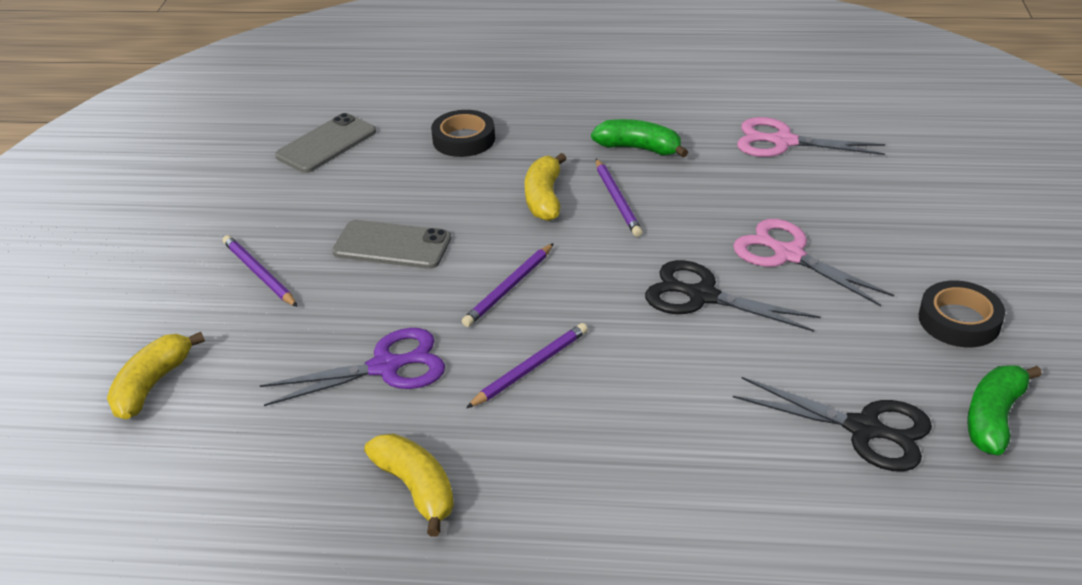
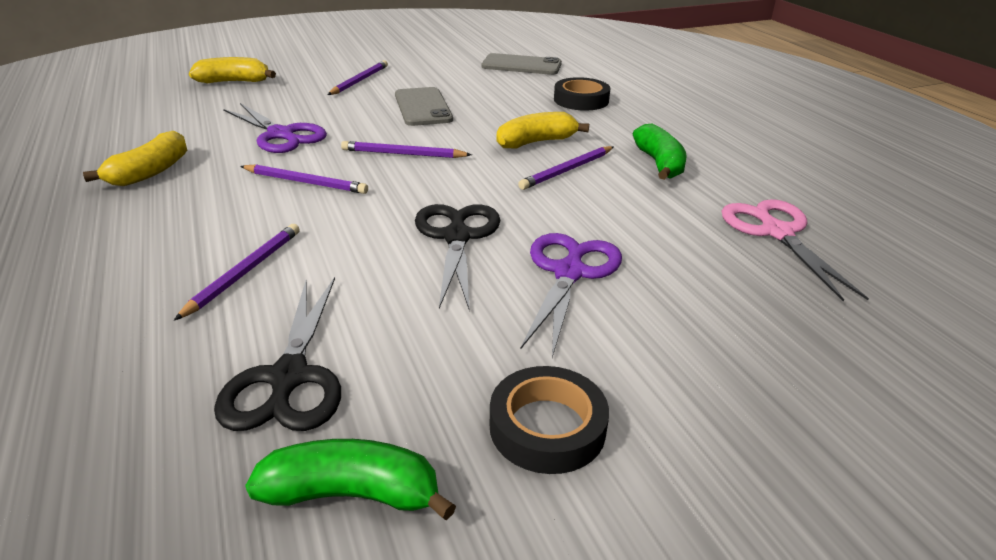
camera: 60 degrees right, 5 degrees down
(695, 435) = (245, 272): none -> purple pencil
(788, 255) = (569, 272): pink scissors -> purple scissors

